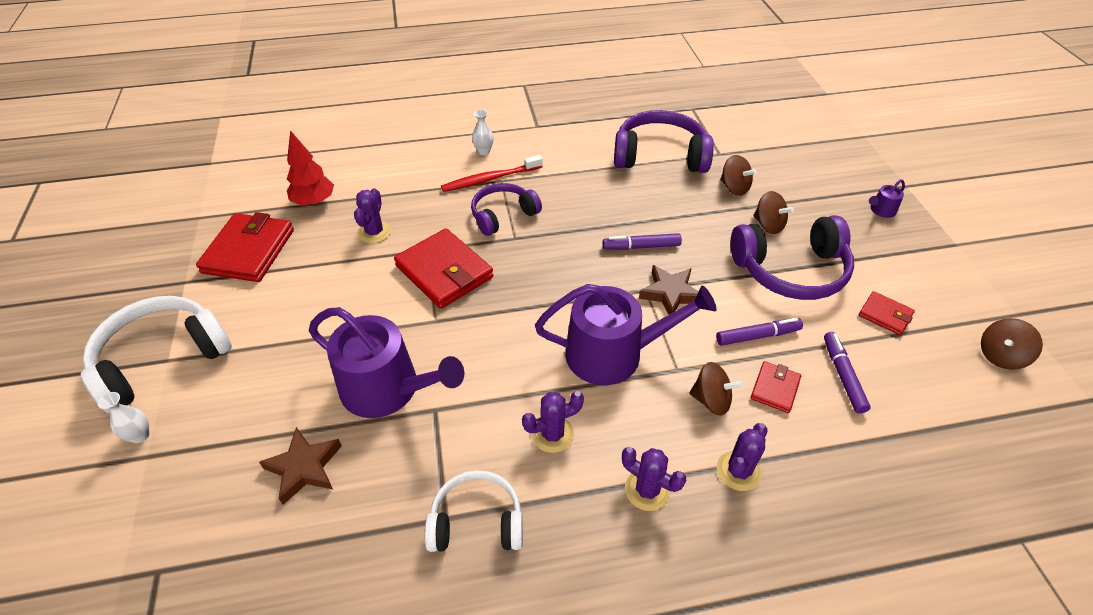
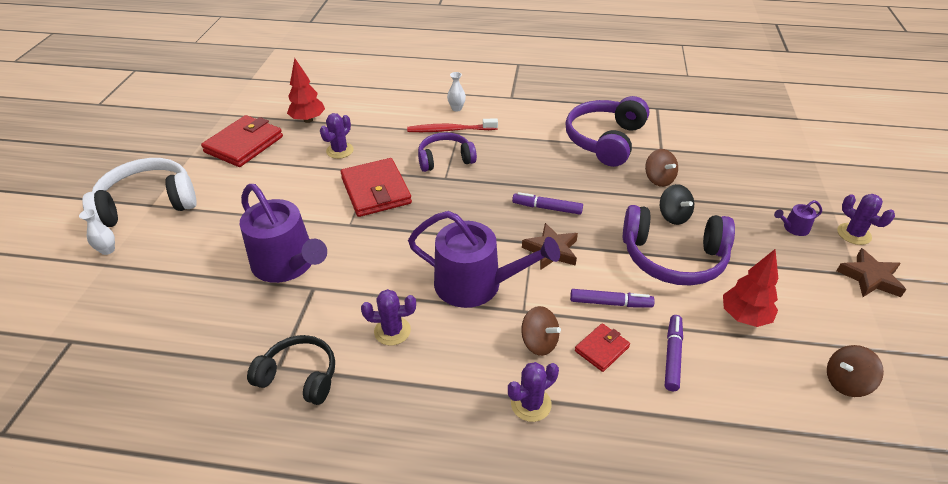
camera: 20 degrees right, 5 degrees down
(304, 468) = (200, 302): brown star -> brown star (870, 278)
(477, 521) = (299, 376): white headphones -> black headphones
(647, 490) = (444, 395): purple cactus -> purple cactus (854, 234)
(660, 156) = (605, 140): purple headphones -> purple headphones turned 90 degrees counterclockwise
(768, 225) = (673, 216): brown spinning top -> black spinning top
(885, 315) = (744, 317): red wallet -> red tree

